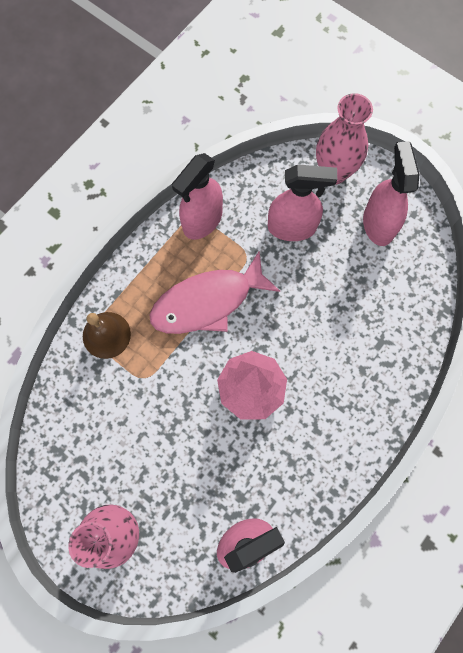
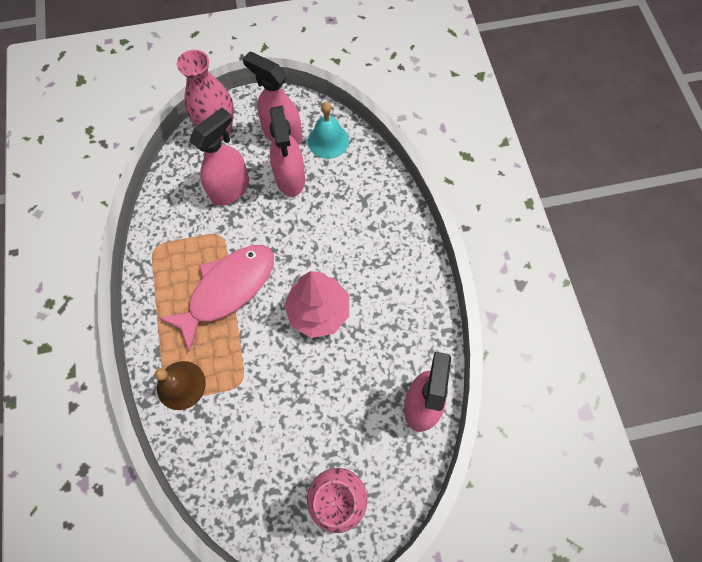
camera: 50 degrees left, 5 degrees down
(202, 221) = (164, 244): pink spray bottle -> pink spray bottle (290, 178)
(207, 302) = (227, 290): pink fish -> pink fish turned 150 degrees counterclockwise
(408, 266) = (328, 140): none -> turquoise bell

